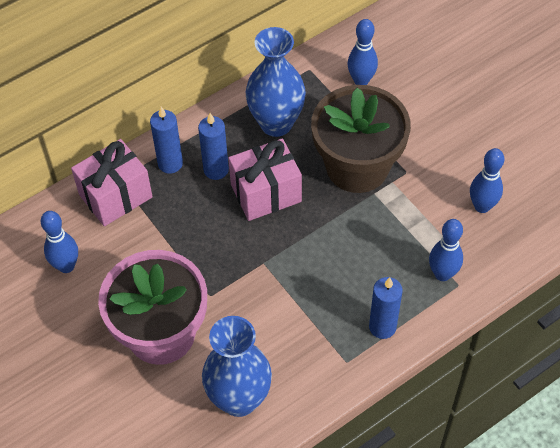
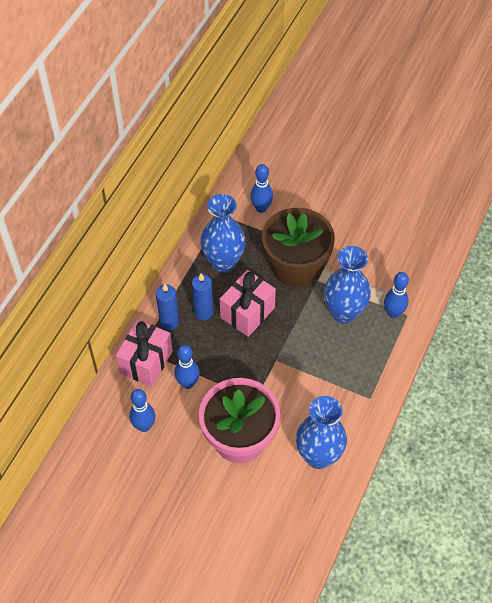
camera: 30 degrees left, 0 degrees up
(381, 245) = (344, 312): none -> blue vase
(382, 327) = (378, 365): blue candle -> none
(482, 206) = (390, 258): blue bowling pin -> blue bowling pin (188, 383)

